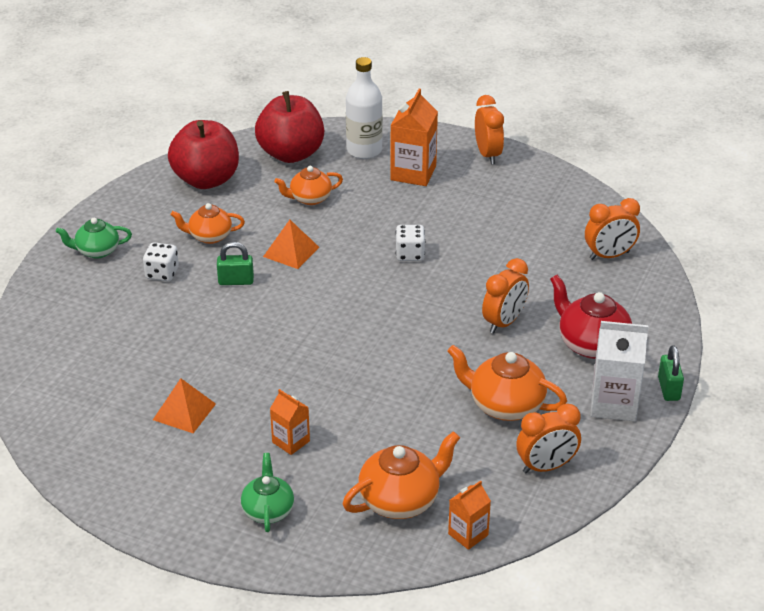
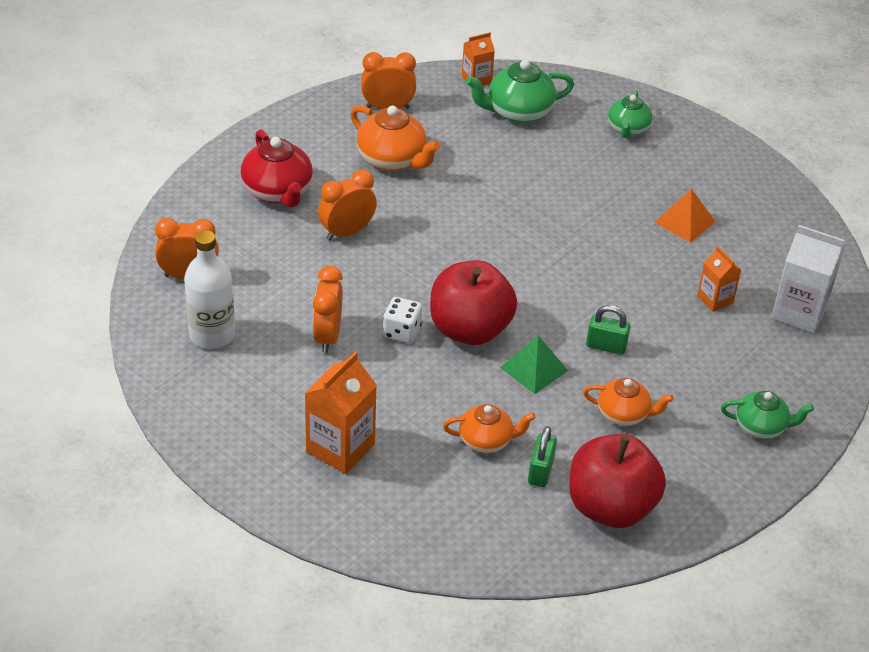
camera: 165 degrees left, 5 degrees up
(162, 273) = (687, 376): white dice -> none
(291, 154) = (486, 525): red apple -> red apple (470, 329)
(291, 251) = (534, 369): orange pyramid -> green pyramid
(291, 442) = (594, 174): orange carton -> orange carton (715, 299)
(364, 150) = (385, 505): white bottle -> white bottle (212, 335)
(401, 500) = (518, 112): orange teapot -> green teapot
(488, 154) = (229, 453): orange clock -> orange clock (327, 336)
(614, 404) = (297, 139): white carton -> white carton (799, 312)
(668, 389) = (240, 139): green padlock -> green padlock (540, 471)

